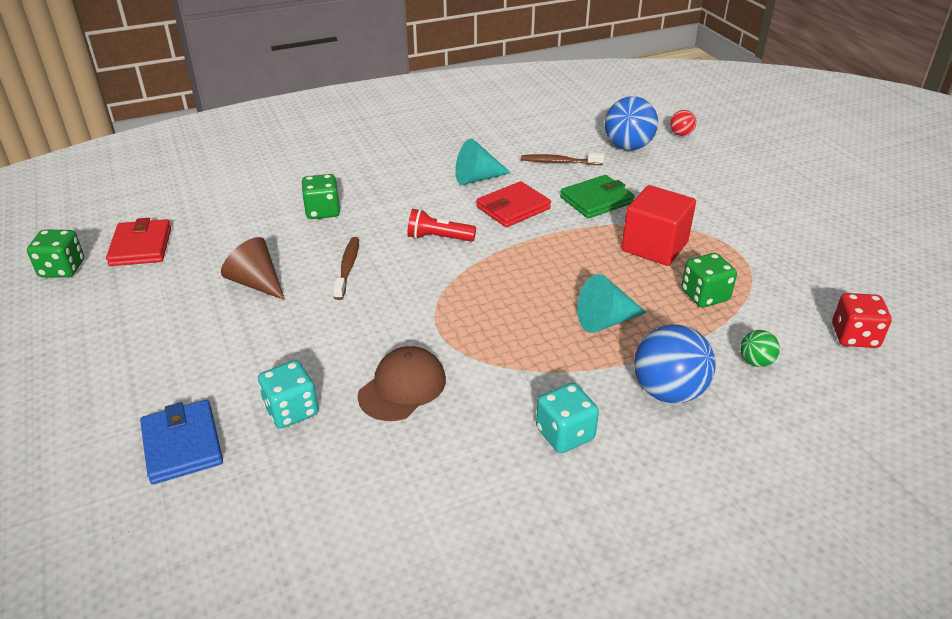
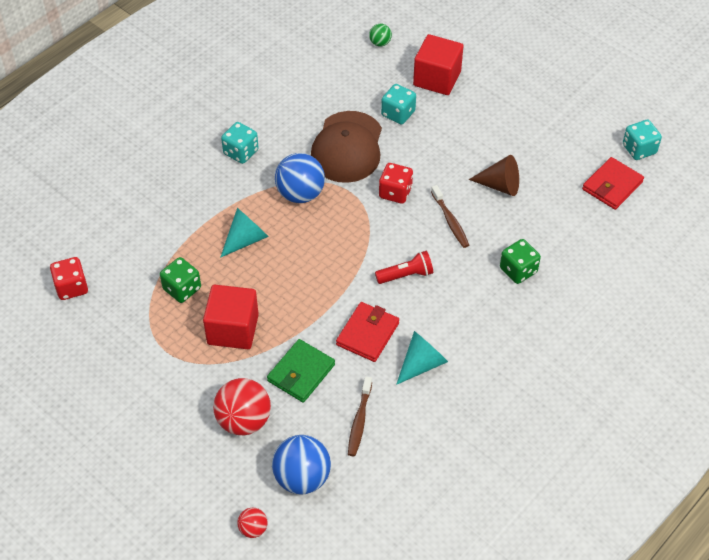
camera: 155 degrees right, 15 degrees up
(62, 269) = (639, 149): green dice -> turquoise dice
(141, 246) = (612, 186): red wallet -> red wallet turned 75 degrees clockwise
(182, 445) = (437, 78): blue wallet -> red cube
(384, 314) = (395, 192): none -> red dice
(402, 387) = (347, 147): brown cap -> brown cap, size x1.52
(559, 162) = (359, 421): brown toothbrush -> brown toothbrush turned 120 degrees clockwise
(667, 186) = (244, 420): none -> red ball
(668, 392) = (189, 199): blue ball -> blue ball (300, 194)
(755, 362) = (138, 241): green ball -> green ball (380, 43)

